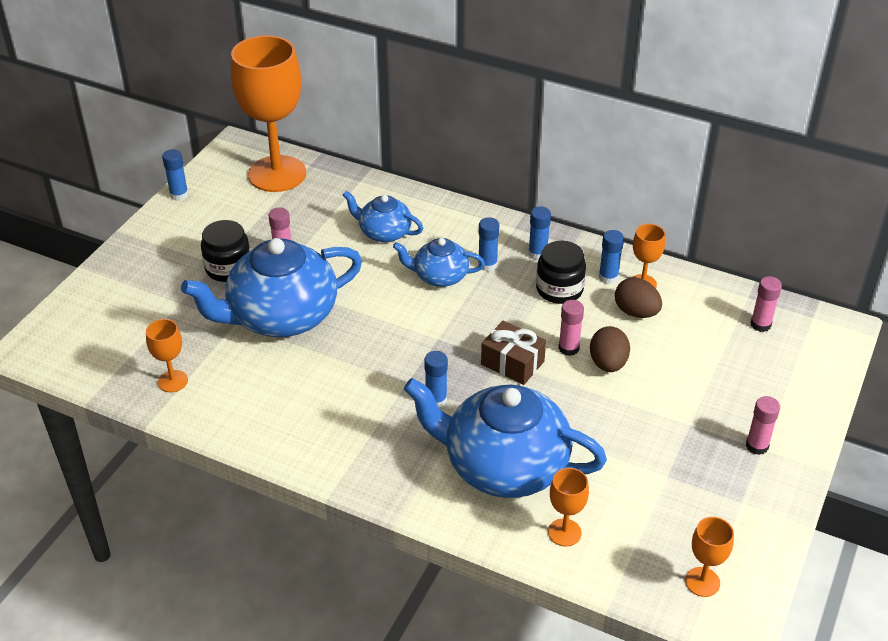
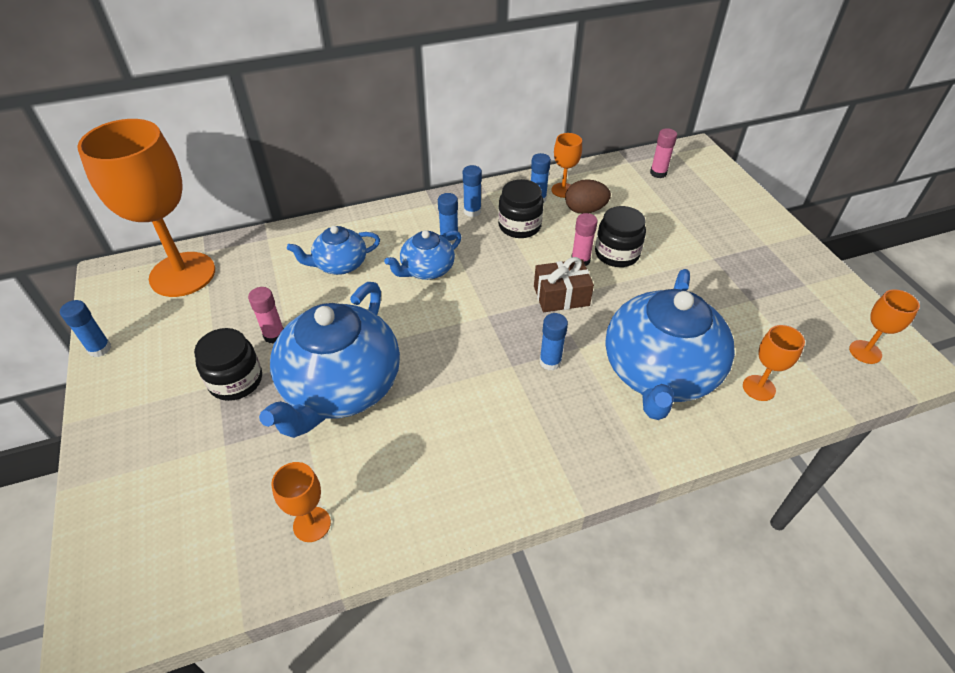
camera: 45 degrees left, 5 degrees up
(503, 465) = (659, 373): blue teapot -> blue teapot turned 45 degrees counterclockwise
(608, 364) = (617, 254): brown egg -> black jar
(757, 446) = (762, 245): pink glue stick -> none

